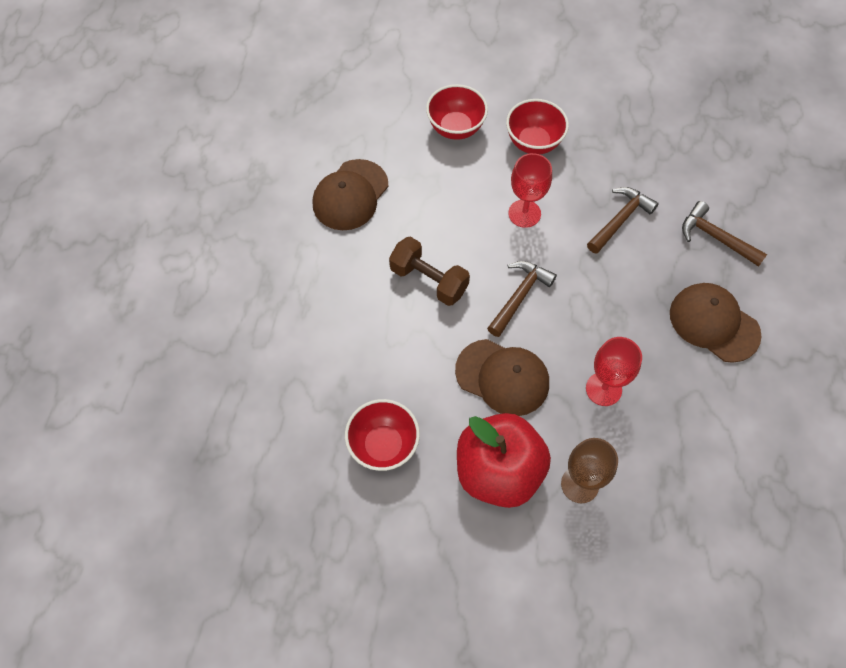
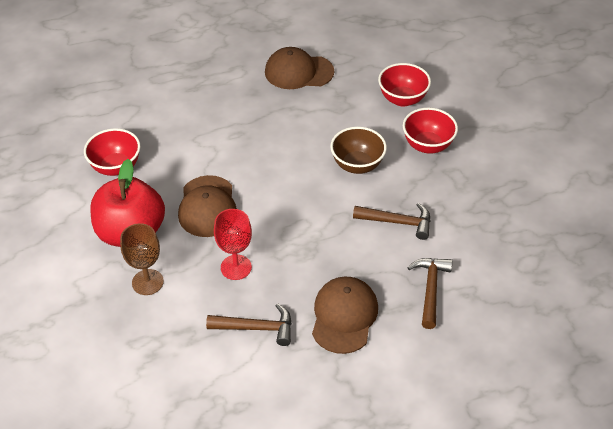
camera: 60 degrees right, 15 degrees down
(429, 280) = (259, 137): brown dumbbell -> none
(519, 296) = (282, 190): brown hammer -> brown hammer (257, 328)
(524, 213) = (357, 165): red goblet -> brown bowl

